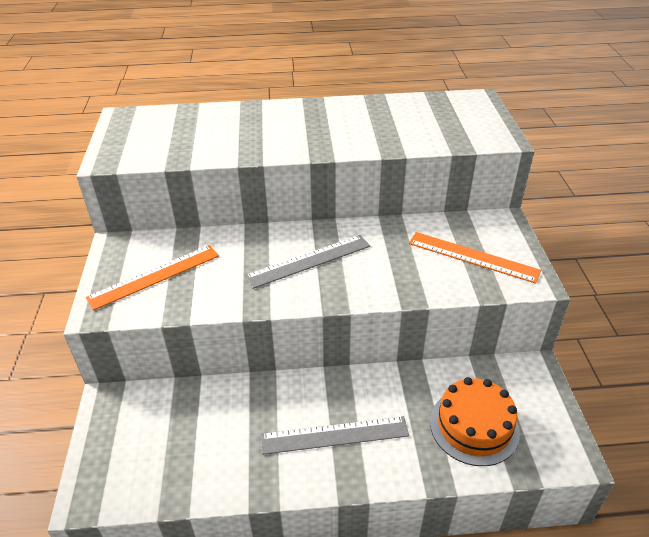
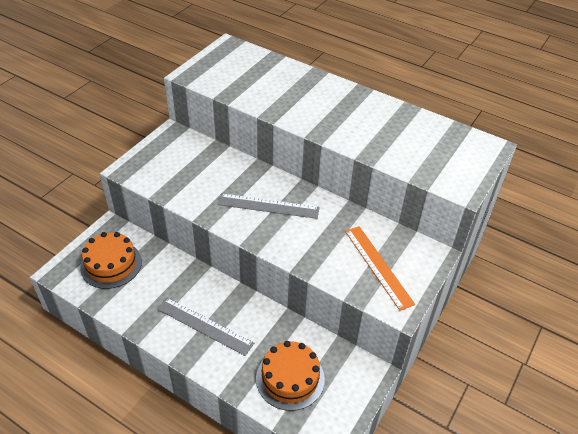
camera: 35 degrees right, 5 degrees up
(152, 442) = (111, 264): none -> orange cake
(154, 276) = (173, 165): orange ruler -> none

